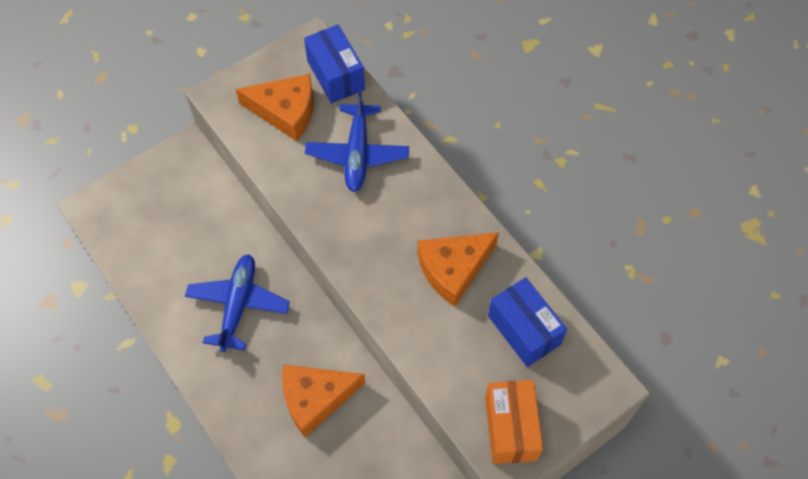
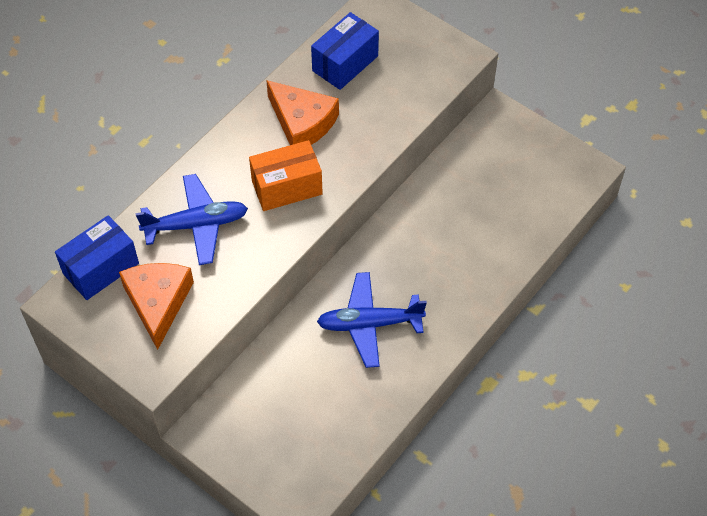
camera: 105 degrees left, 5 degrees down
(315, 398) = (440, 234): orange cheese -> none
(510, 428) = (434, 57): orange box -> orange box (287, 187)

